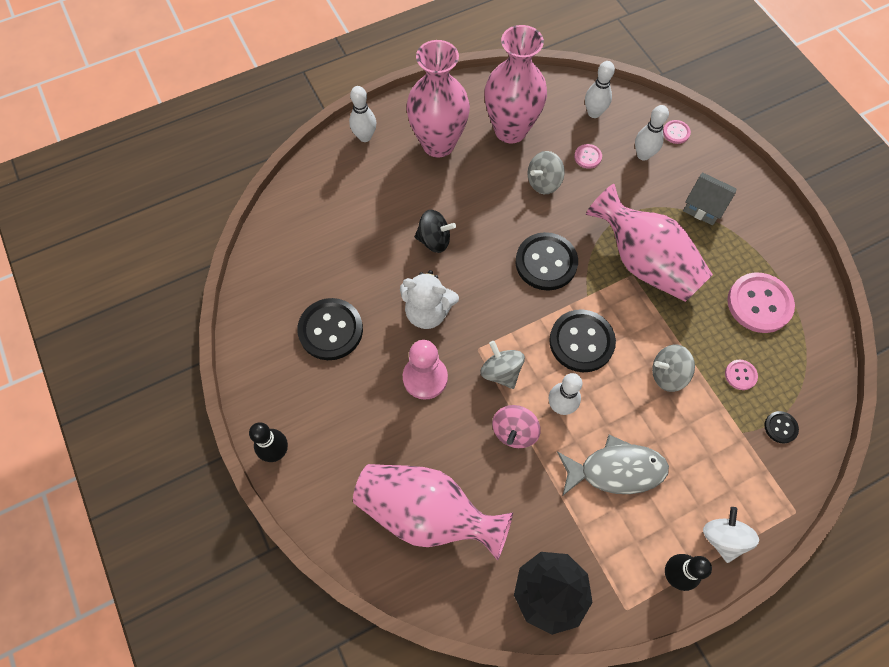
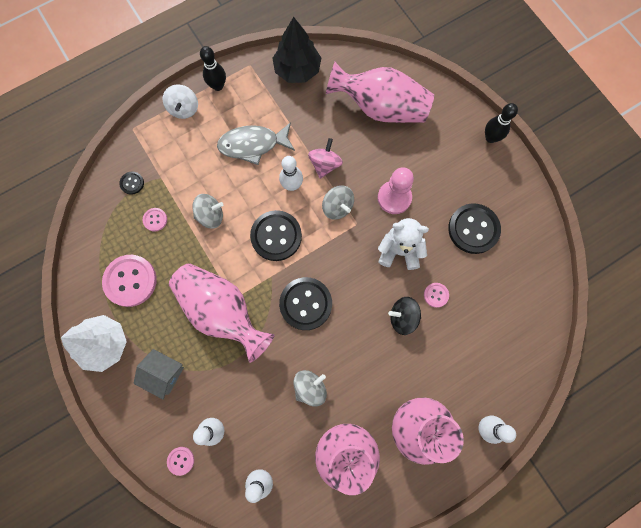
camera: 175 degrees right, 10 degrees up
(587, 157) = (268, 422): pink button -> pink button (436, 295)
(776, 239) = (104, 344): none -> white tree

